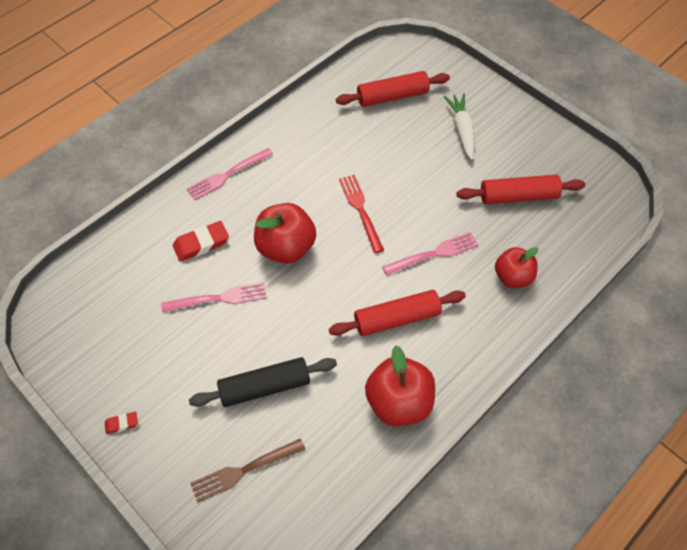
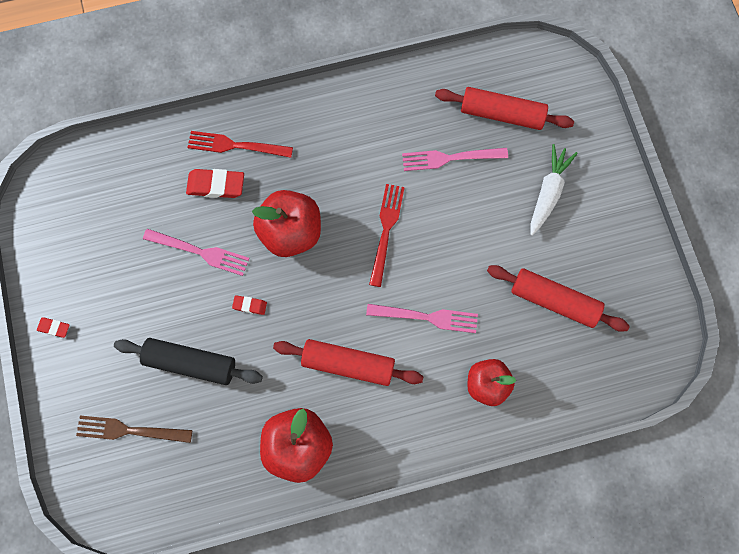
camera: 30 degrees right, 15 degrees up
(200, 208) = (236, 145): none -> red fork
(227, 175) = (282, 121): pink fork -> pink fork (450, 158)
(287, 317) = (250, 305): none -> red eraser

